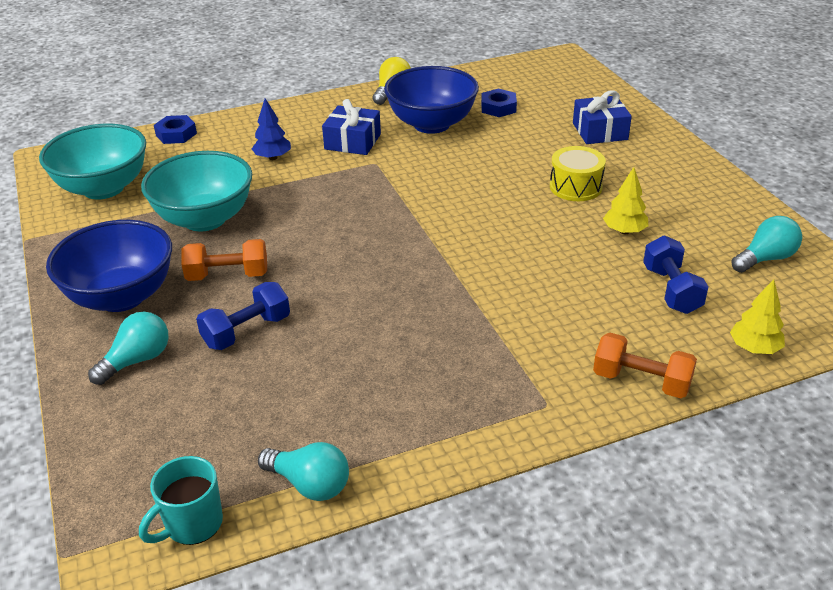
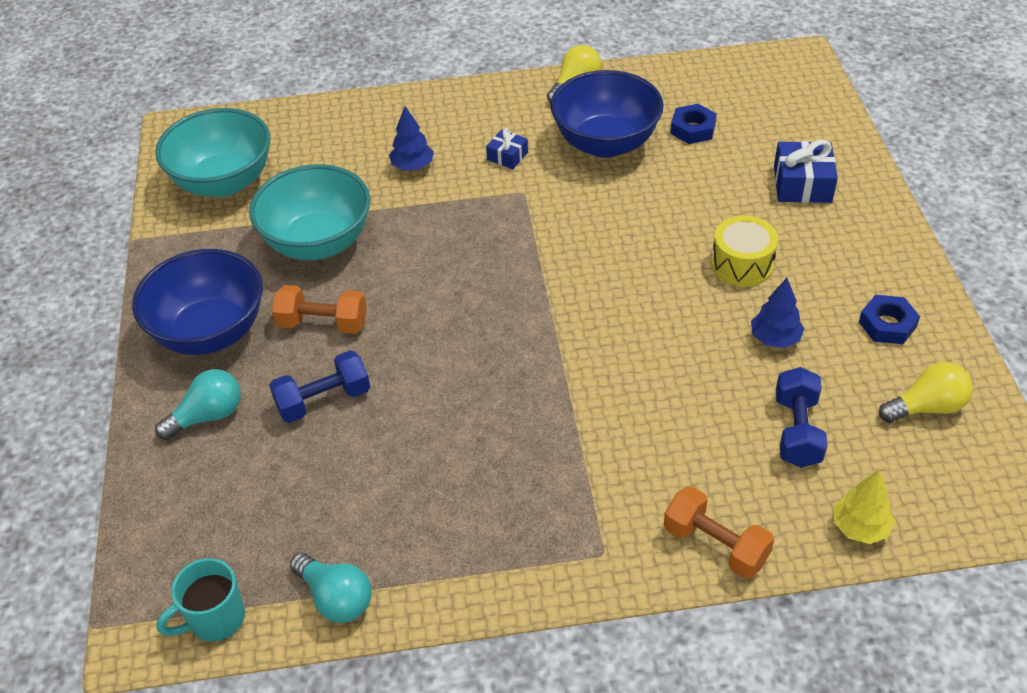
camera: 15 degrees right, 10 degrees up
(176, 134) = (317, 116): blue nut -> blue nut (887, 324)
(352, 141) = (507, 156): blue gift -> blue gift, size x0.58
(624, 231) = (775, 338): yellow tree -> blue tree
(765, 259) = (926, 407): turquoise light bulb -> yellow light bulb

